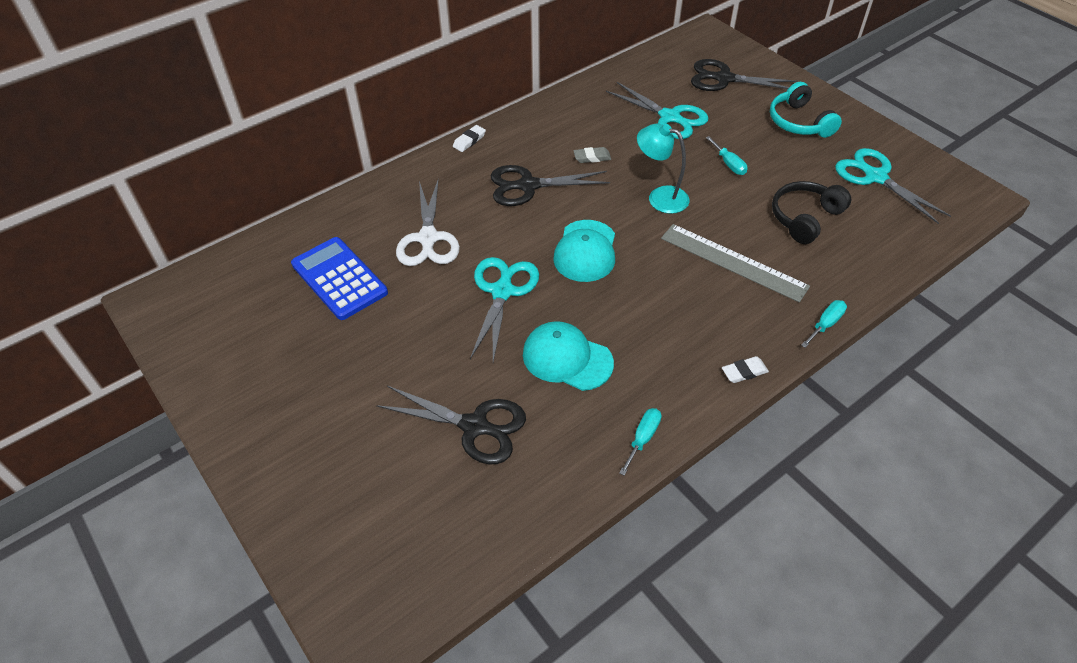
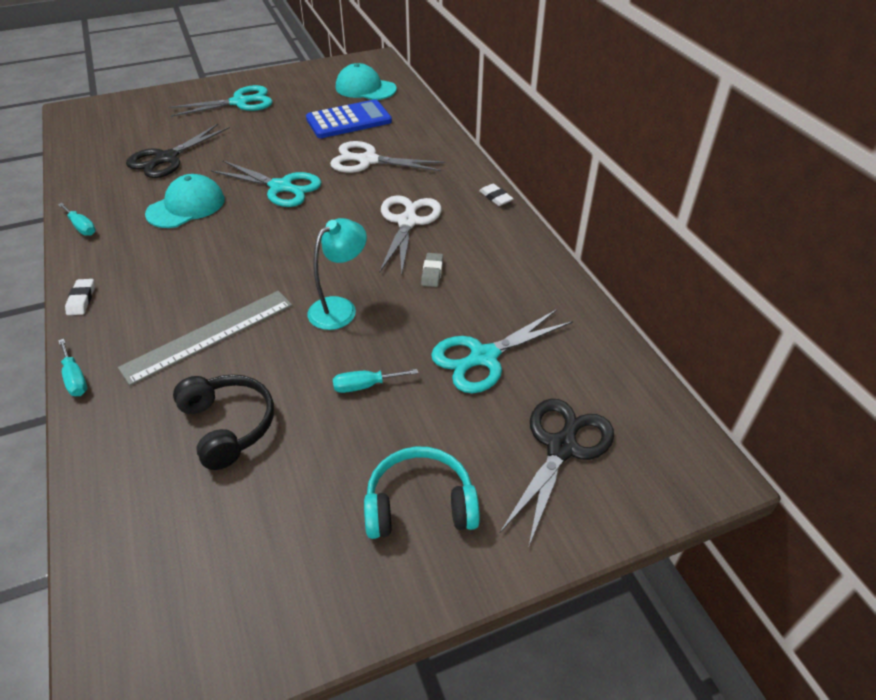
camera: 105 degrees right, 5 degrees down
(527, 186) = (407, 221): black scissors -> white scissors
(585, 251) = (295, 239): turquoise cap -> turquoise cap (365, 88)
(875, 177) = (252, 551): turquoise scissors -> turquoise scissors (240, 102)

